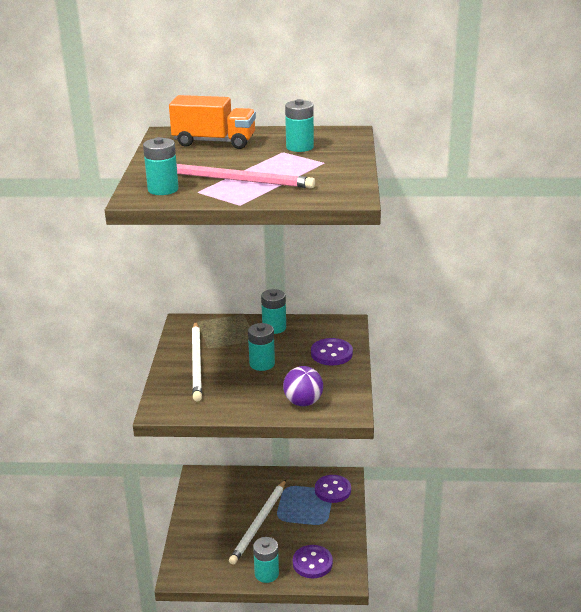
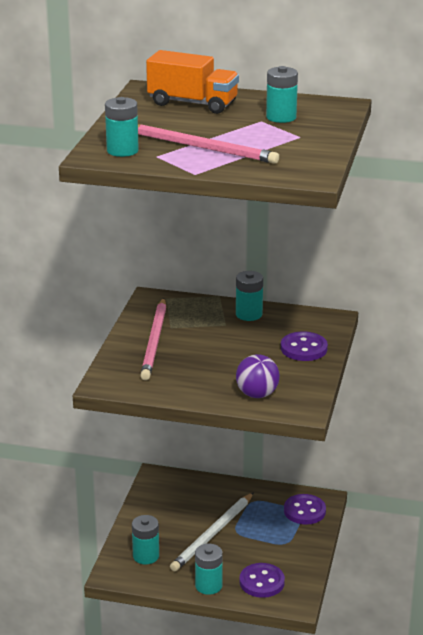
camera: 10 degrees right, 0 degrees up
(197, 363) = (154, 341): white pencil -> pink pencil
(262, 364) = (224, 350): turquoise battery -> turquoise battery (146, 556)

